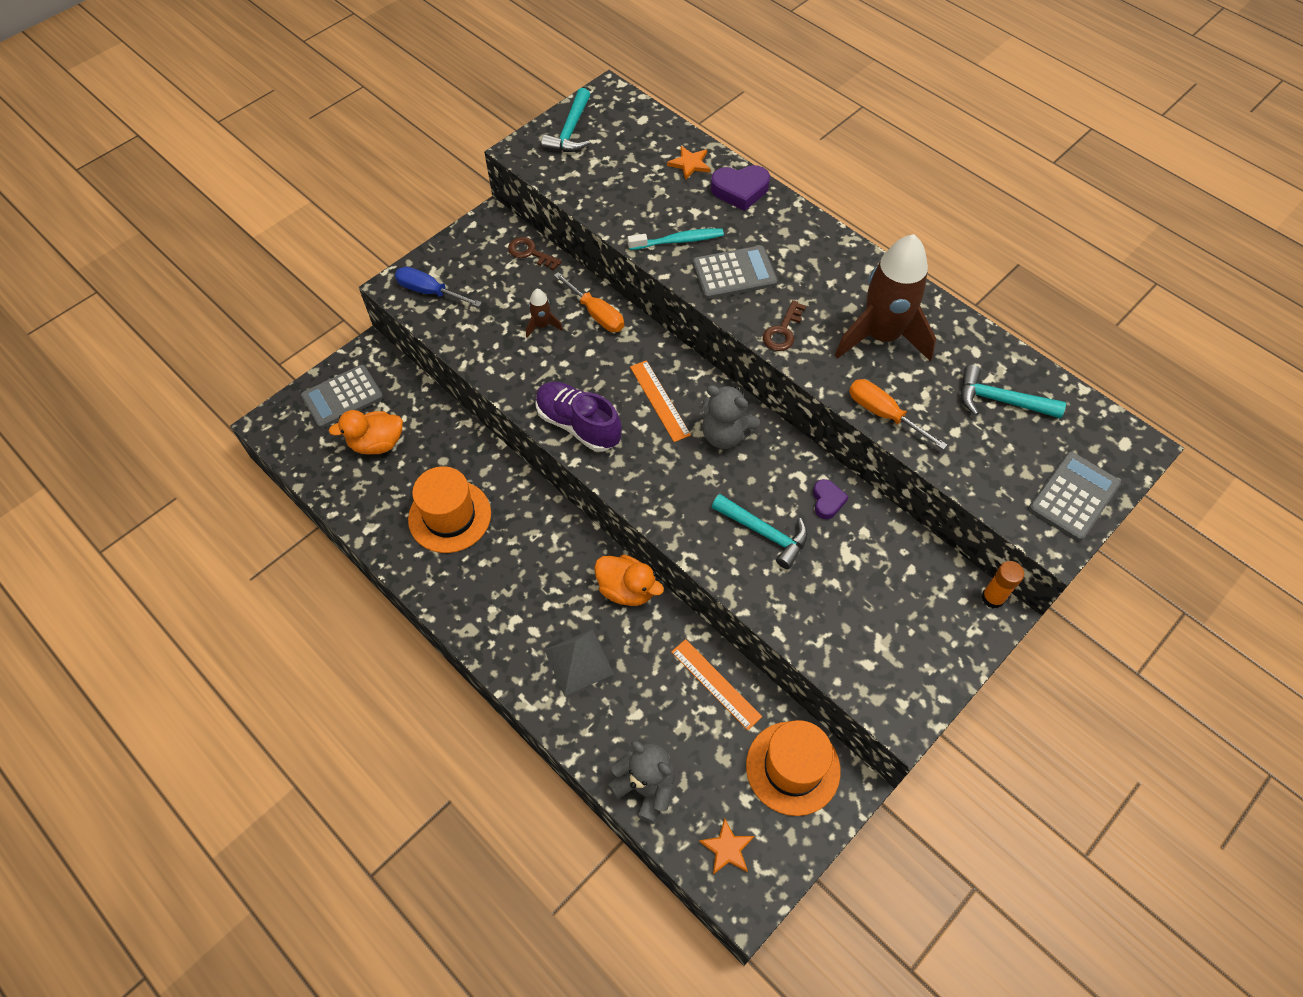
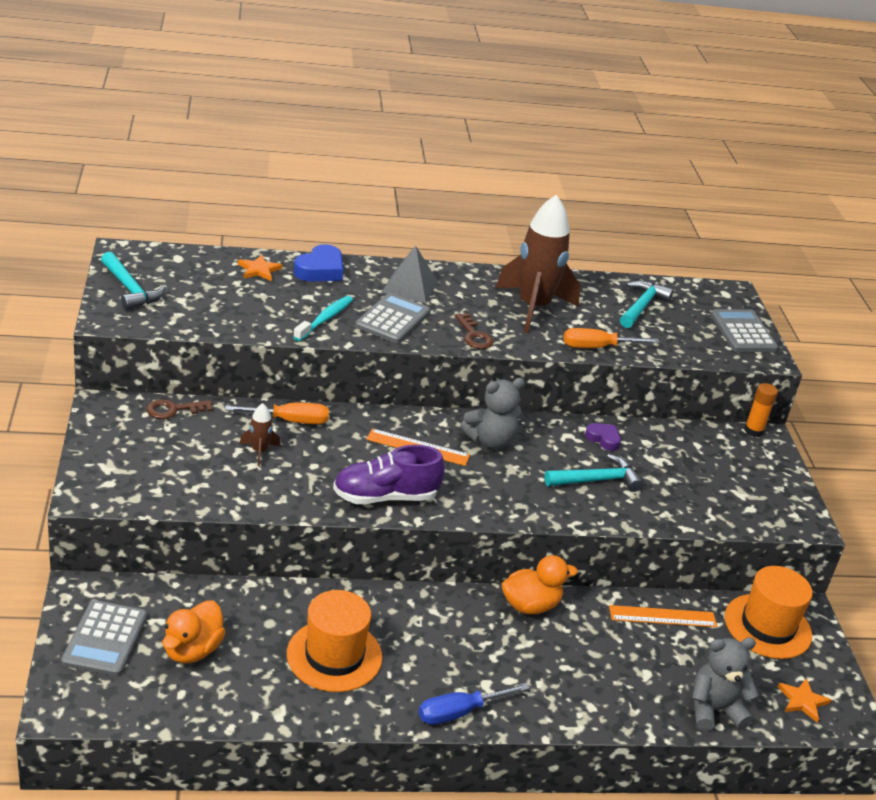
camera: 55 degrees left, 25 degrees down
(429, 291) = (124, 482): blue screwdriver -> blue screwdriver (458, 712)
(578, 662) = (566, 674): grey pyramid -> grey pyramid (409, 286)
(740, 190) = (320, 270): purple heart -> blue heart
(1000, 400) = (642, 306): turquoise hammer -> turquoise hammer turned 150 degrees clockwise

